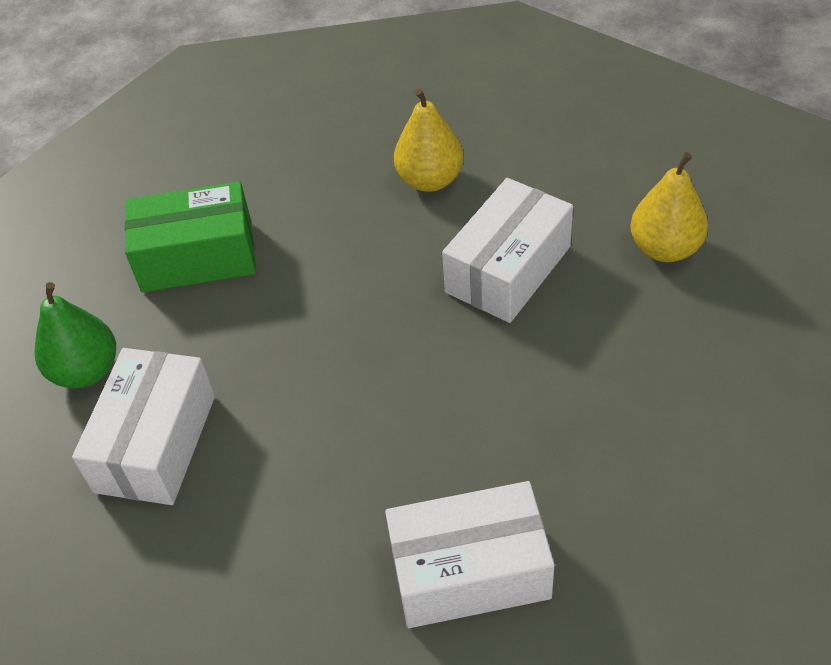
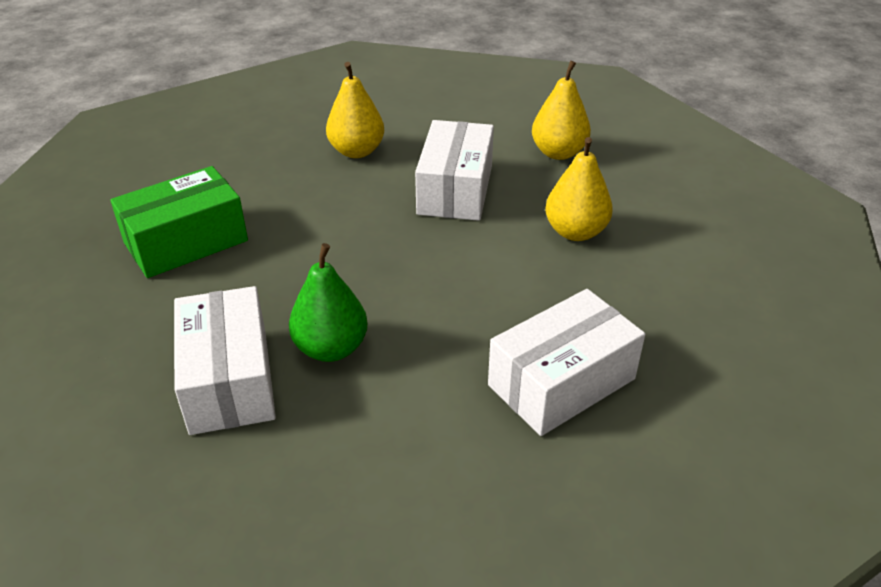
camera: 30 degrees left, 10 degrees down
(86, 371) = (125, 348): green pear -> green pear (331, 348)
(611, 375) = (575, 232): none -> yellow pear

